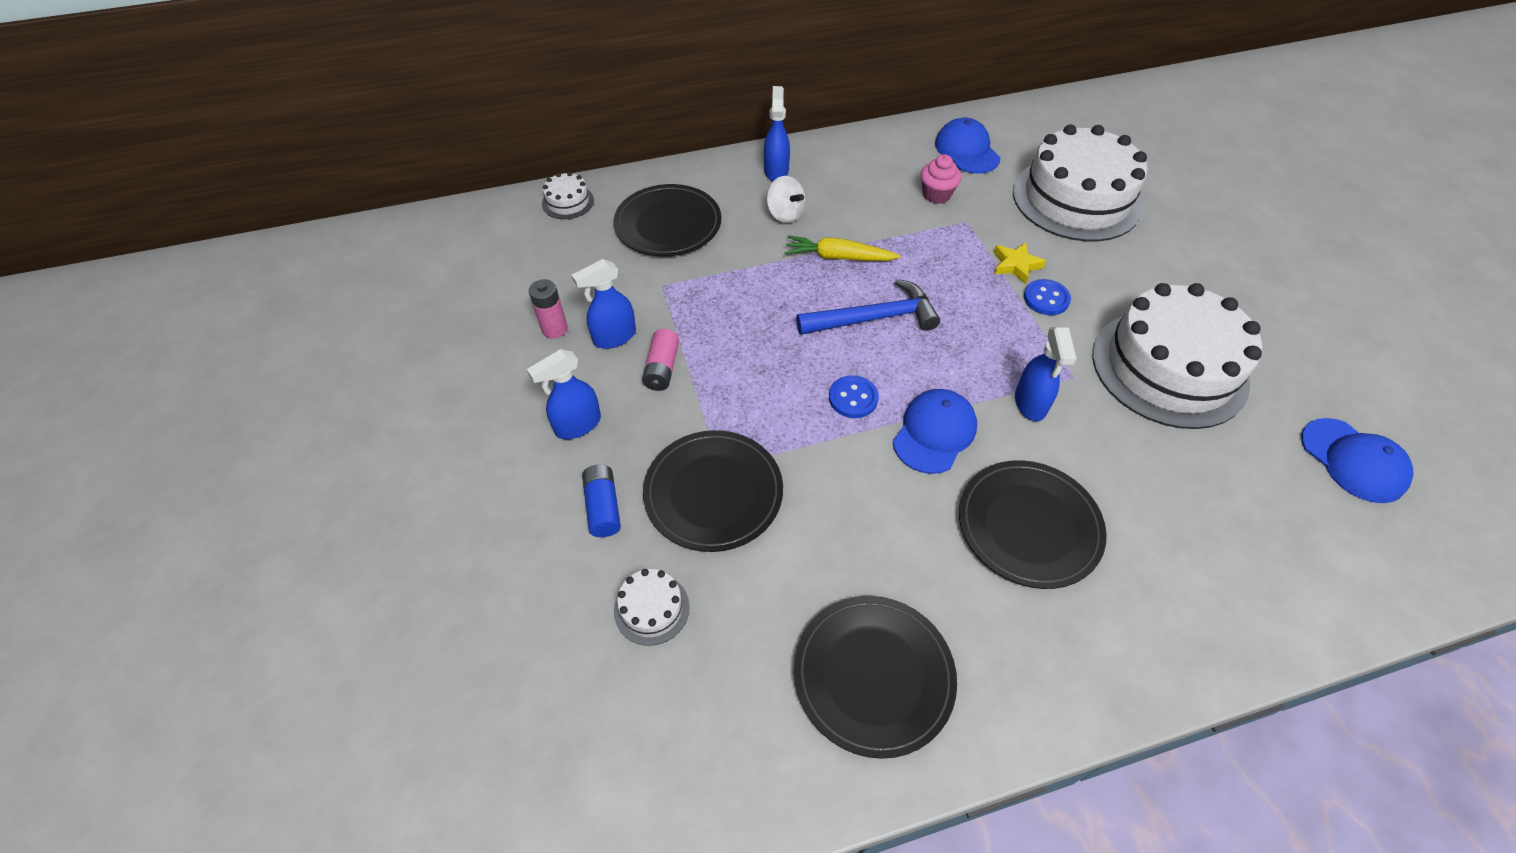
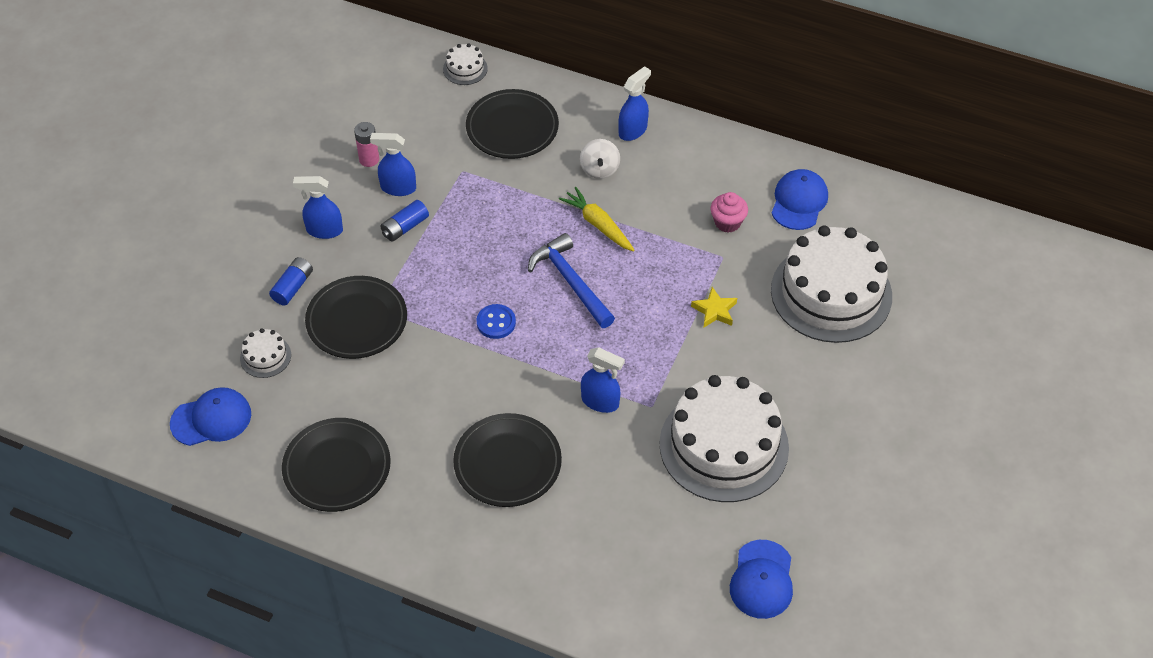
camera: 40 degrees right, 0 degrees up
(662, 368) = (405, 227): pink battery -> blue battery
(874, 318) = (570, 282): blue hammer -> blue hammer turned 150 degrees counterclockwise
(934, 433) = (519, 376): blue cap -> blue cap (211, 419)
(1030, 404) = (600, 402): blue spray bottle -> blue spray bottle turned 105 degrees counterclockwise
(1046, 299) = (704, 347): blue button -> none

